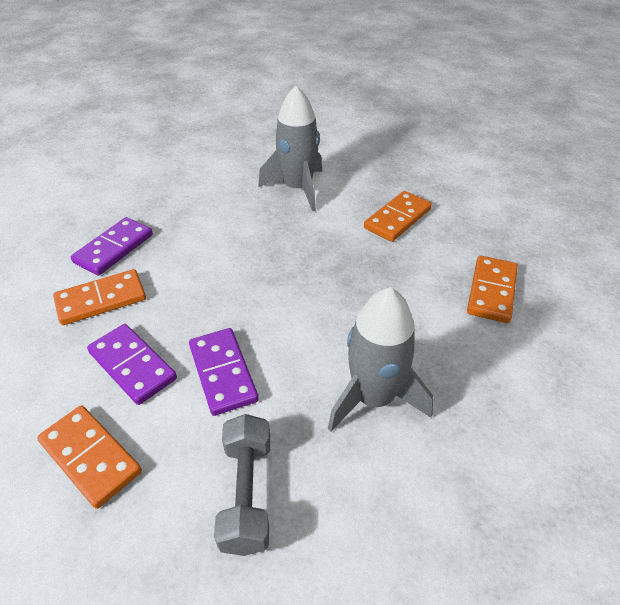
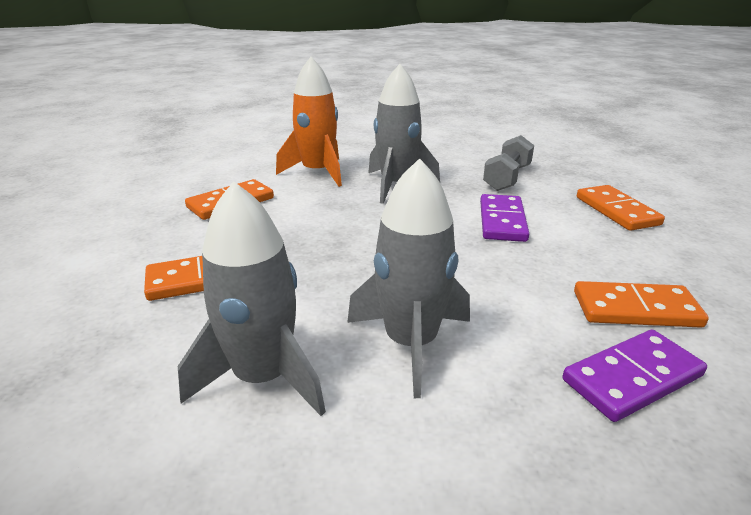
camera: 150 degrees left, 15 degrees down
(132, 366) = (587, 245): purple domino -> none
(239, 226) = (411, 343): none -> grey rocket
(488, 385) = (318, 173): none -> orange rocket

